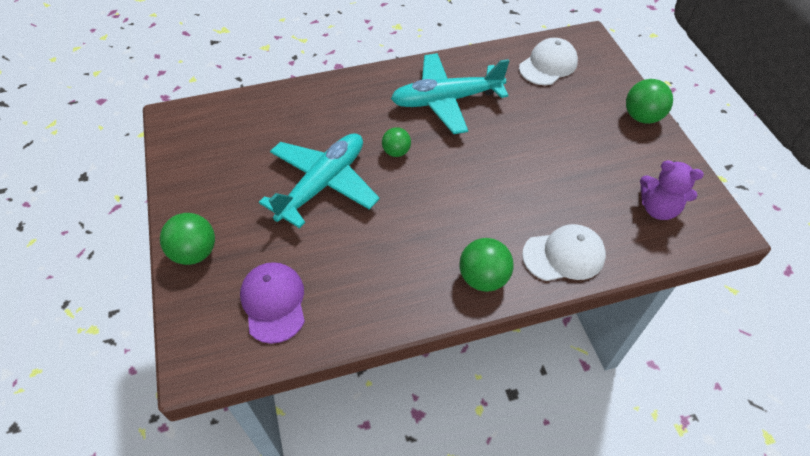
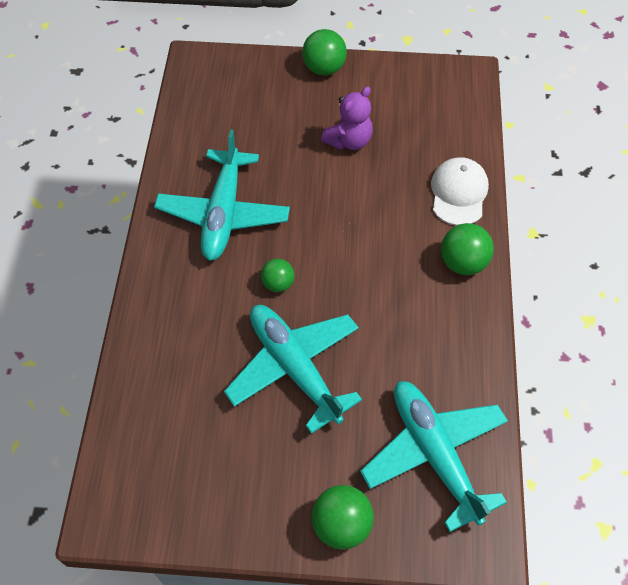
camera: 70 degrees left, 5 degrees up
(273, 303) = (434, 454): purple cap -> turquoise plane
(548, 65) = (217, 108): white cap -> none
(658, 208) = (433, 106): purple teddy bear -> purple teddy bear (349, 141)

